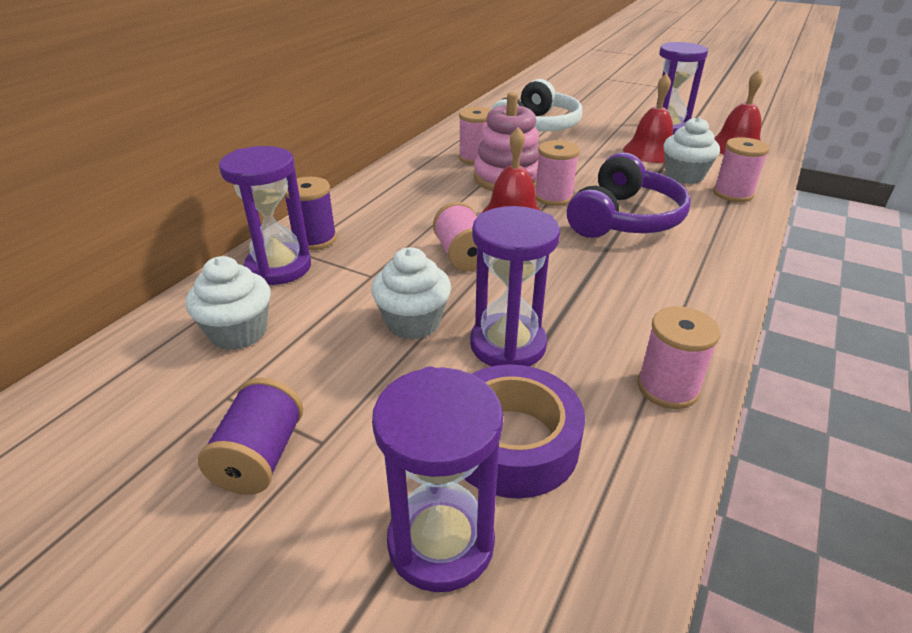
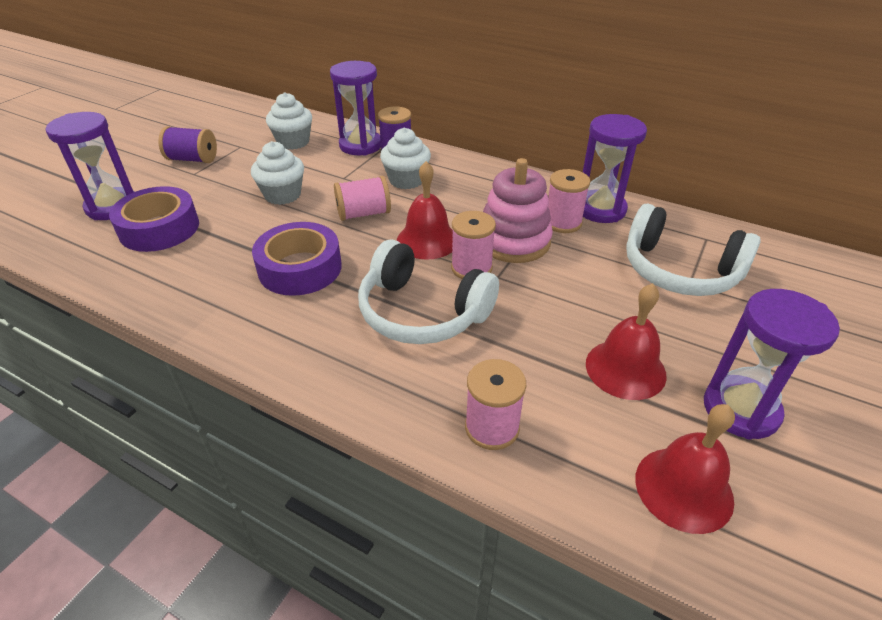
camera: 90 degrees right, 5 degrees up
(508, 345) = (244, 230): purple hourglass -> purple hourglass (600, 209)
(580, 290) = (300, 268): none -> purple tape
(624, 219) = (422, 312): purple headphones -> white headphones
(667, 388) = (169, 295): pink spool -> none
(684, 176) = (545, 388): white cupcake -> white cupcake (406, 180)

